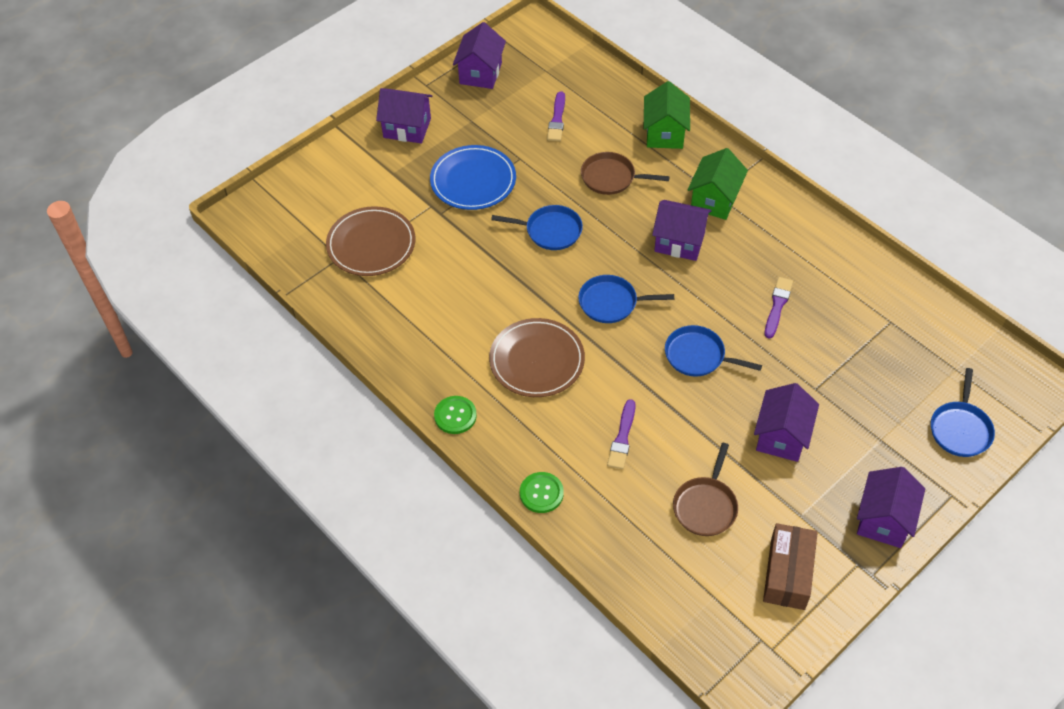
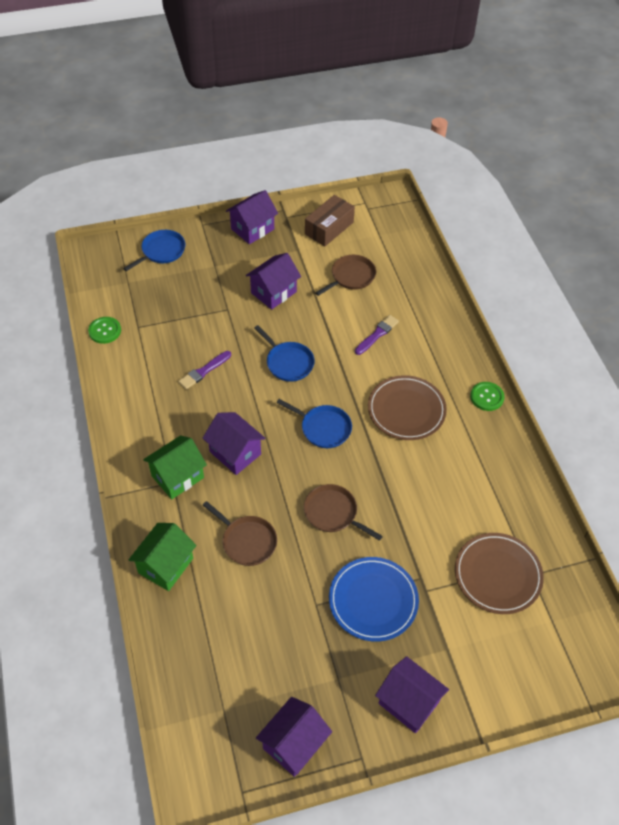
camera: 155 degrees left, 0 degrees up
(541, 493) = (451, 325): green button -> green button (105, 331)
(550, 231) = (333, 513): blue pan -> brown pan
(557, 119) = (253, 635): purple brush -> none

